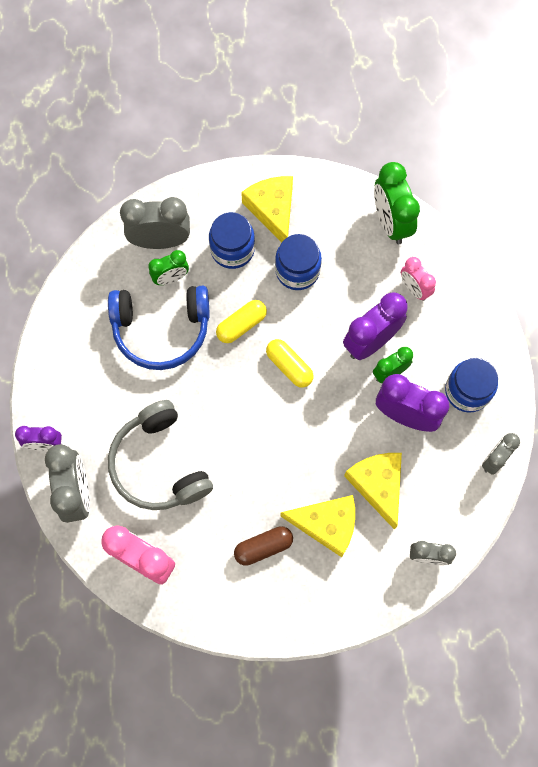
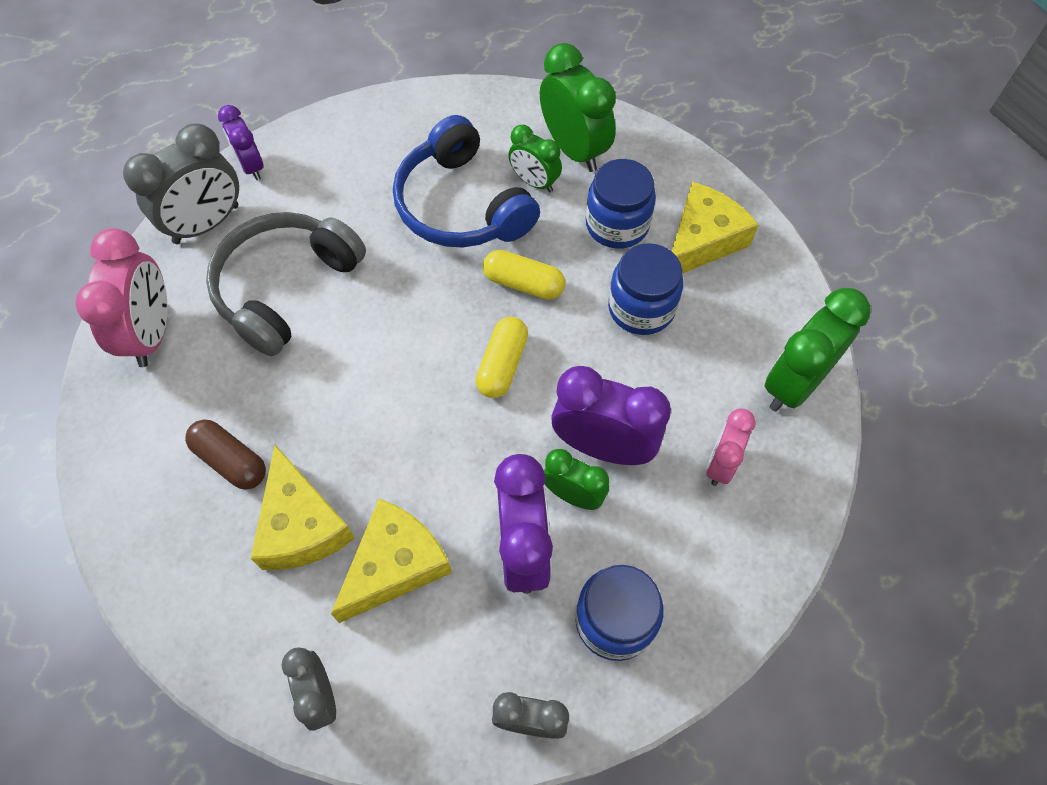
camera: 60 degrees right, 10 degrees down
(160, 241) = (574, 149): grey clock -> green clock

